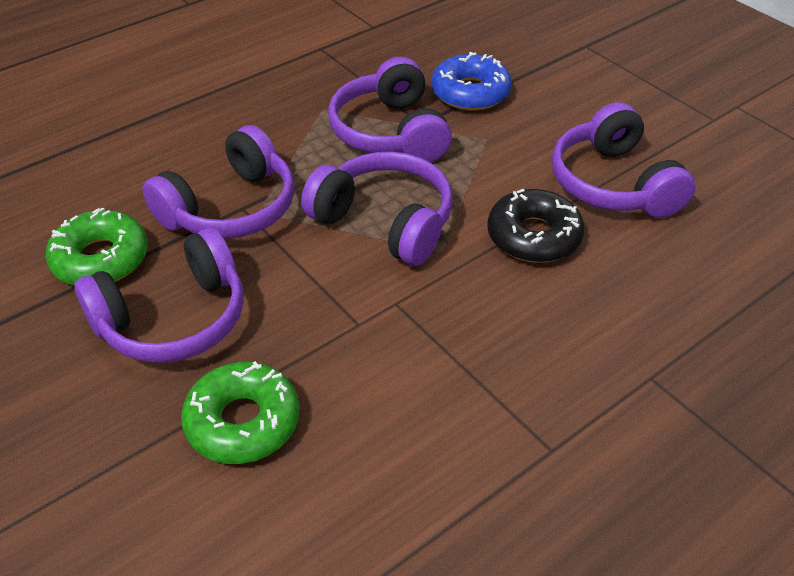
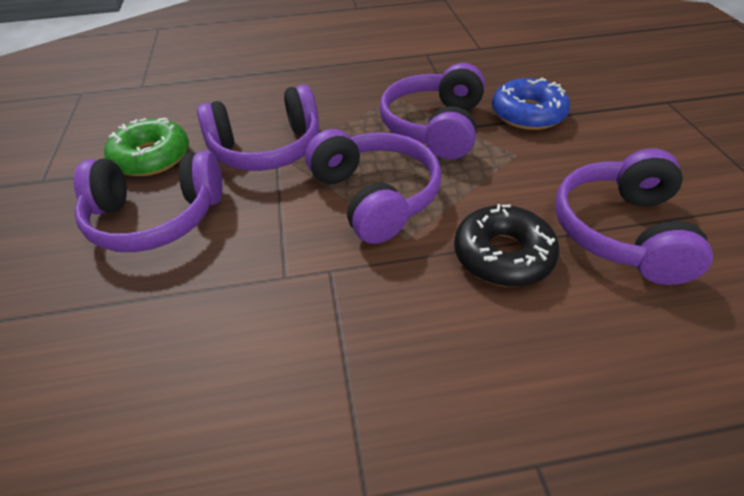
camera: 30 degrees right, 0 degrees up
(243, 422) = (125, 325): green donut -> none

